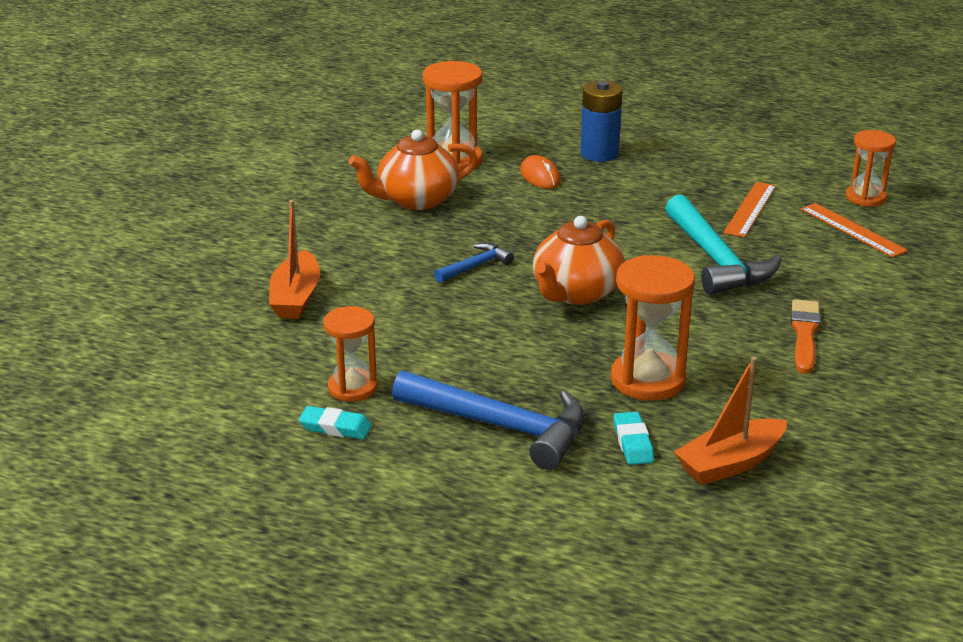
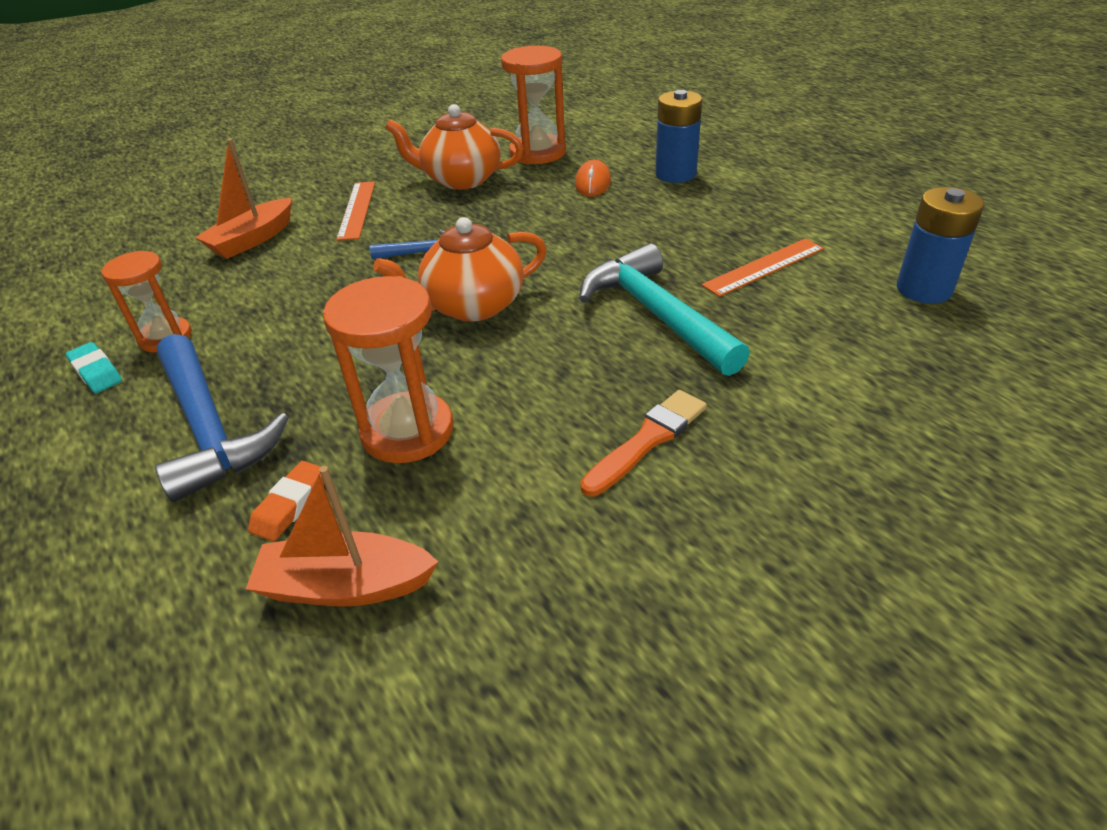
camera: 35 degrees right, 10 degrees up
(633, 443) = (290, 505): turquoise eraser -> orange eraser
(716, 260) = (656, 314): turquoise hammer -> turquoise hammer turned 135 degrees clockwise
(852, 230) = (862, 324): orange ruler -> orange ruler (357, 210)
(865, 197) = (924, 289): orange hourglass -> blue battery

